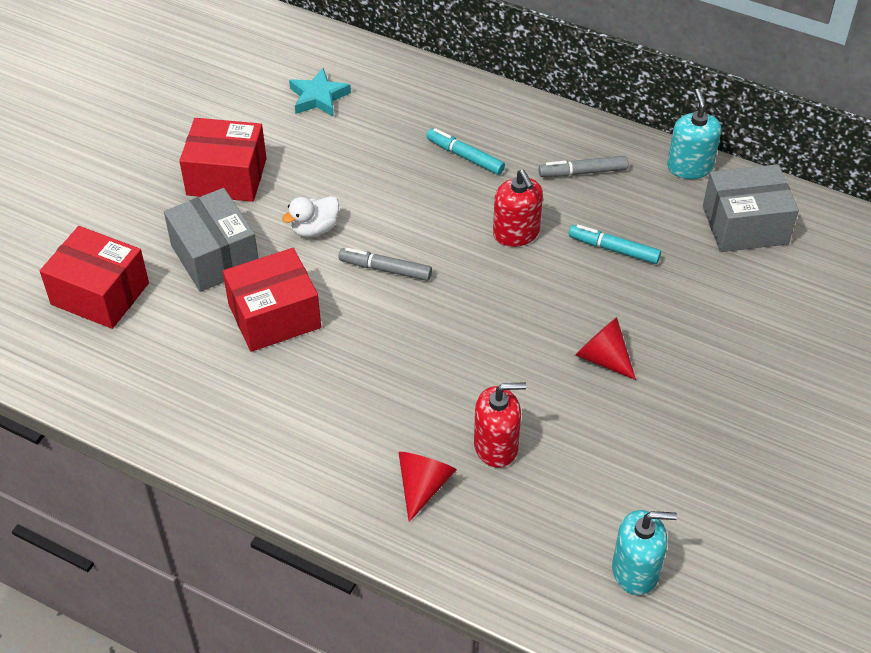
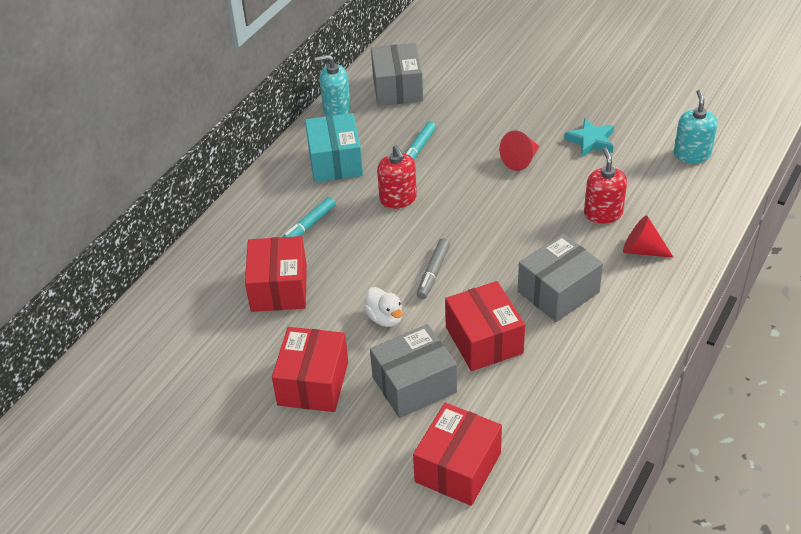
camera: 85 degrees left, 5 degrees down
(318, 97) = (215, 321): turquoise star -> turquoise star (591, 141)
(348, 389) = (558, 292): none -> grey box
(365, 140) = (279, 288): none -> red box
(516, 233) = (398, 199): red soap dispenser -> red soap dispenser turned 90 degrees clockwise
(583, 172) = (335, 162): grey marker -> turquoise box

